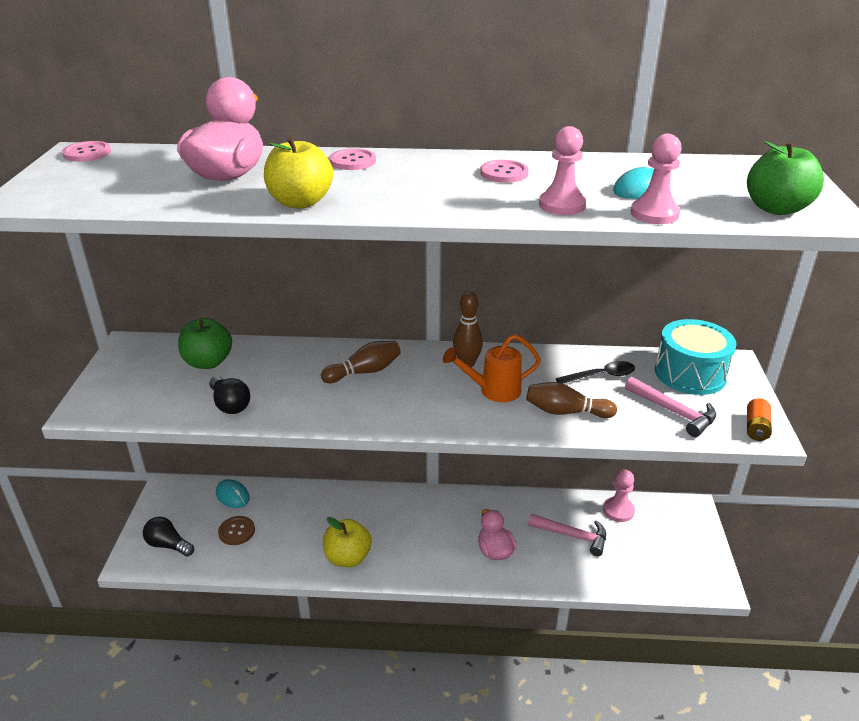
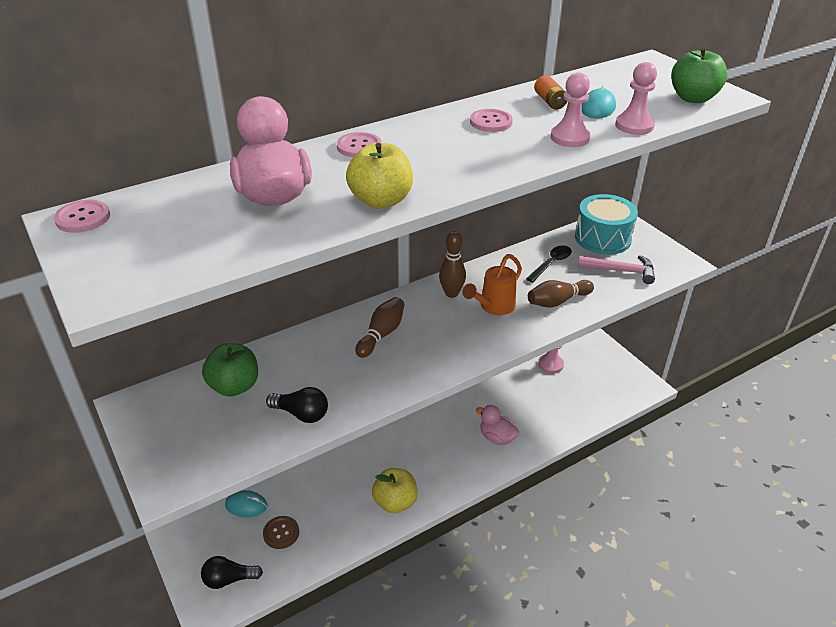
camera: 35 degrees left, 5 degrees up
(572, 536) = (537, 398): pink hammer -> none
(756, 428) = (676, 261): orange battery -> orange battery (550, 102)

